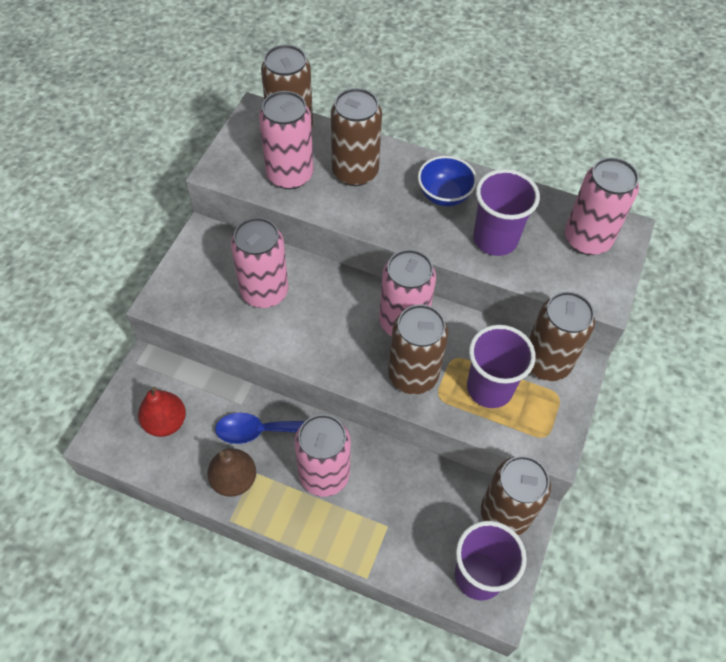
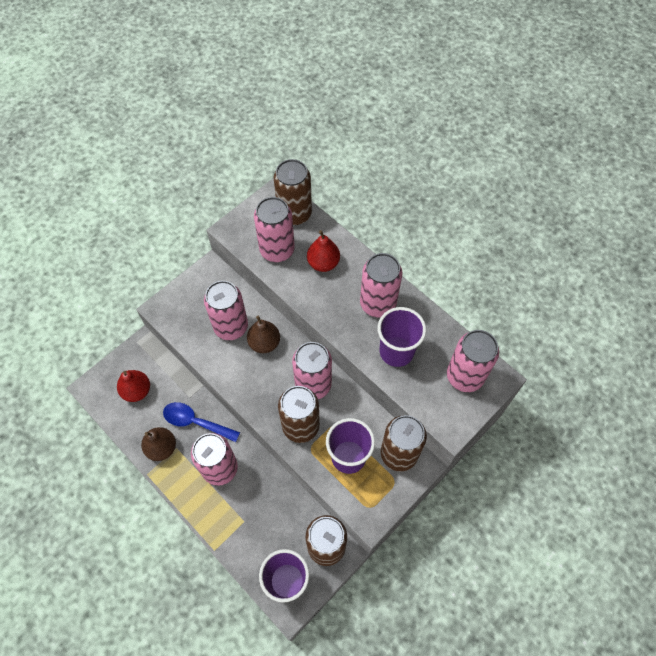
camera: 25 degrees right, 5 degrees up
(317, 296) = (264, 343): none -> brown pear
(355, 172) = (323, 263): brown can -> red pear
(444, 195) = (378, 303): blue bowl -> pink can

